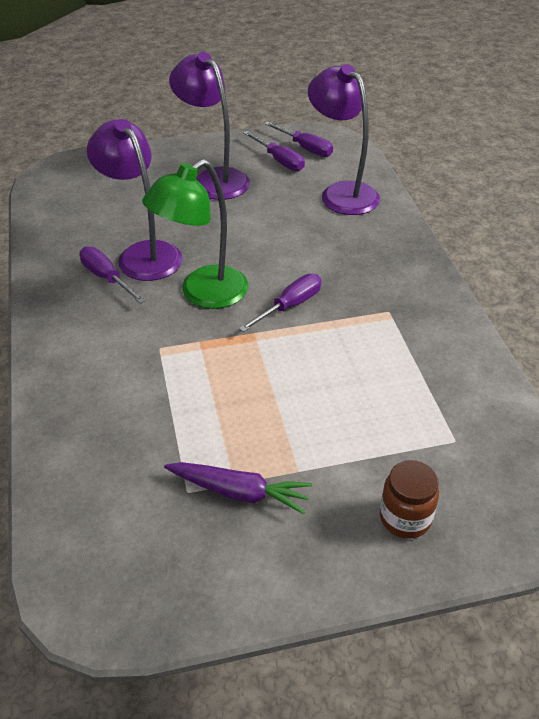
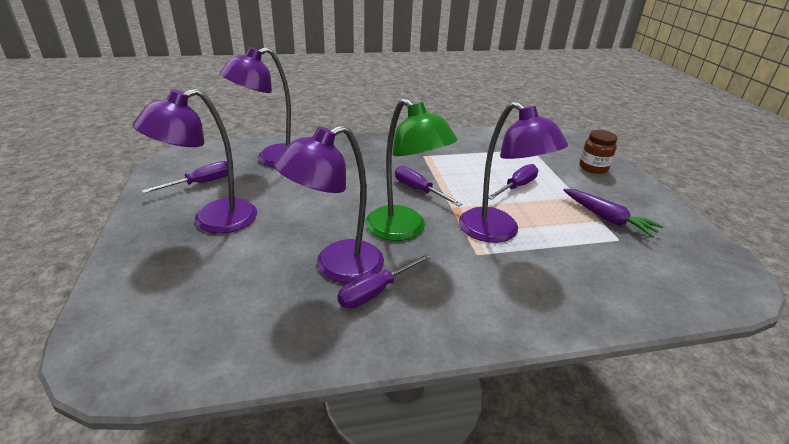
camera: 90 degrees left, 10 degrees down
(201, 369) = (497, 232): none -> purple lamp
(239, 492) = (607, 218): purple carrot -> purple carrot turned 120 degrees clockwise
(305, 148) = (188, 169): purple screwdriver -> purple screwdriver (516, 186)

